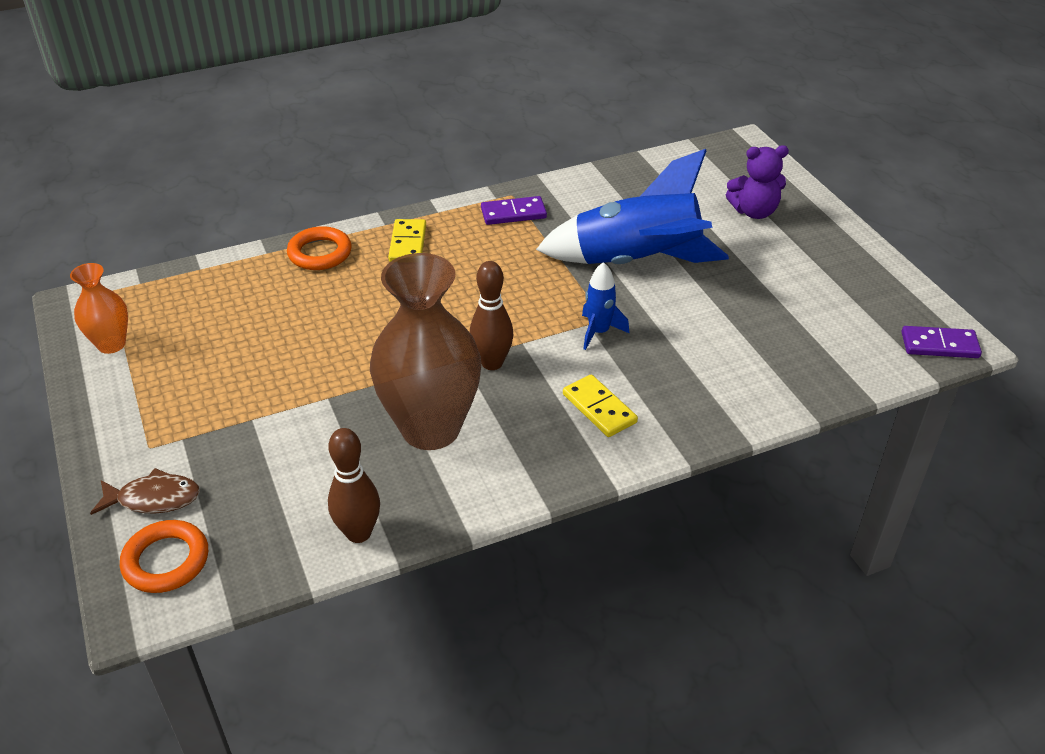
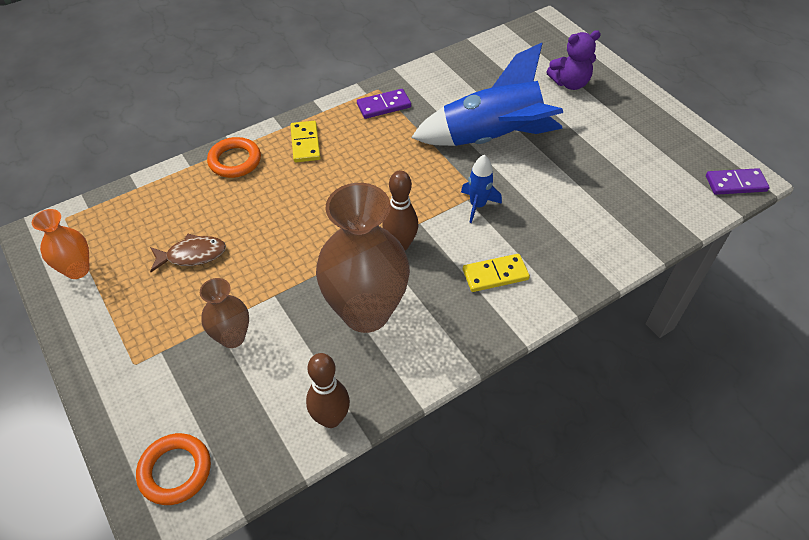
camera: 10 degrees left, 10 degrees up
(153, 499) = (150, 413): brown fish -> brown fish (192, 255)
(267, 434) = (232, 337): none -> brown vase
(599, 408) = (495, 274): yellow domino -> yellow domino turned 60 degrees counterclockwise

